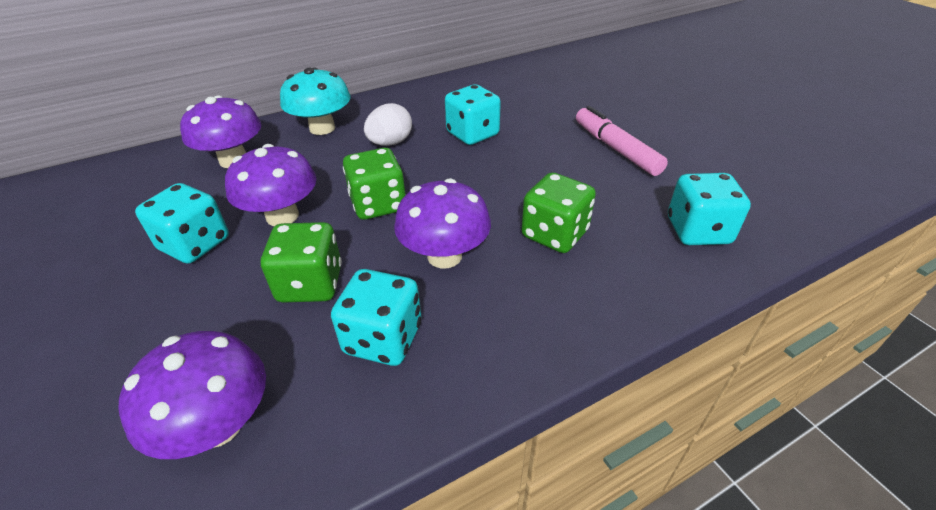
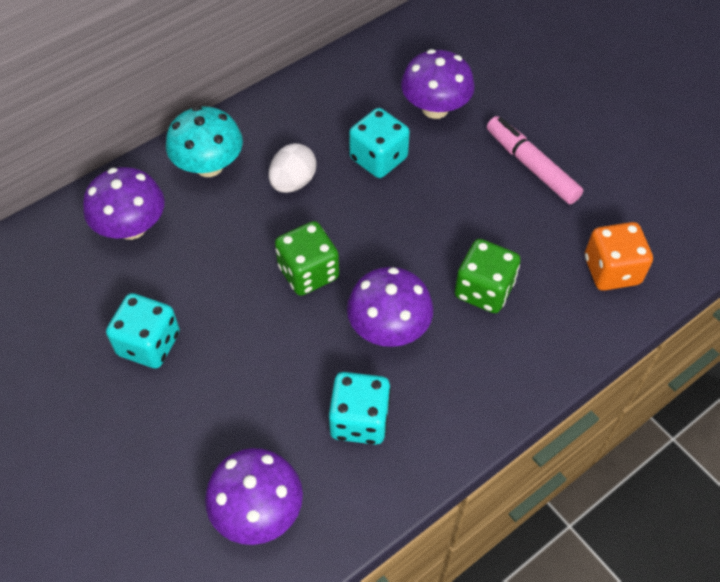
camera: 10 degrees left, 15 degrees up
(282, 216) = (218, 299): purple mushroom -> purple mushroom (435, 108)
(310, 284) = (278, 374): green dice -> none
(698, 231) = (611, 270): turquoise dice -> orange dice

